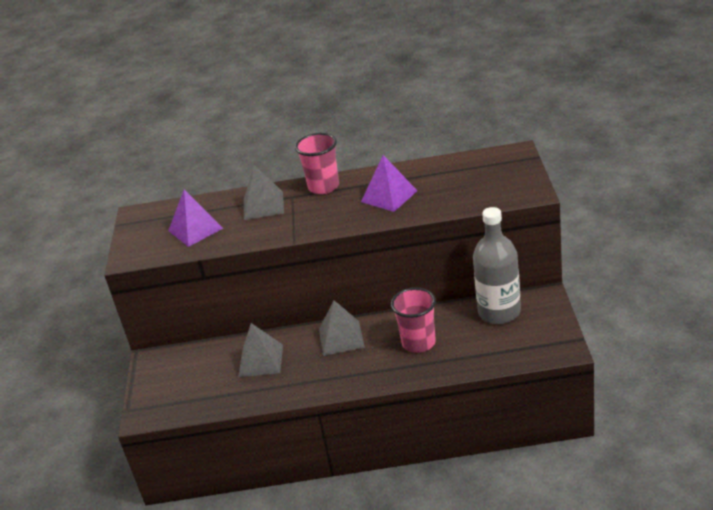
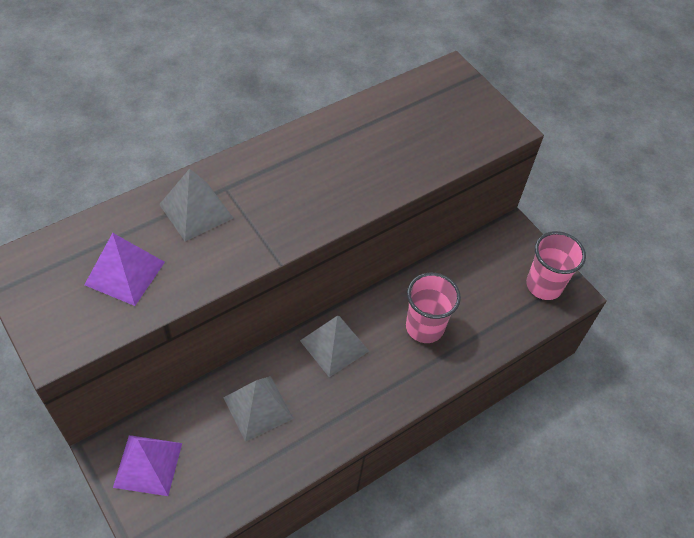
camera: 40 degrees left, 20 degrees up
(323, 187) = (257, 164): pink cup -> pink cup (544, 285)
(389, 196) = (350, 163): purple pyramid -> purple pyramid (148, 464)
(499, 312) = (481, 262): grey bottle -> none

